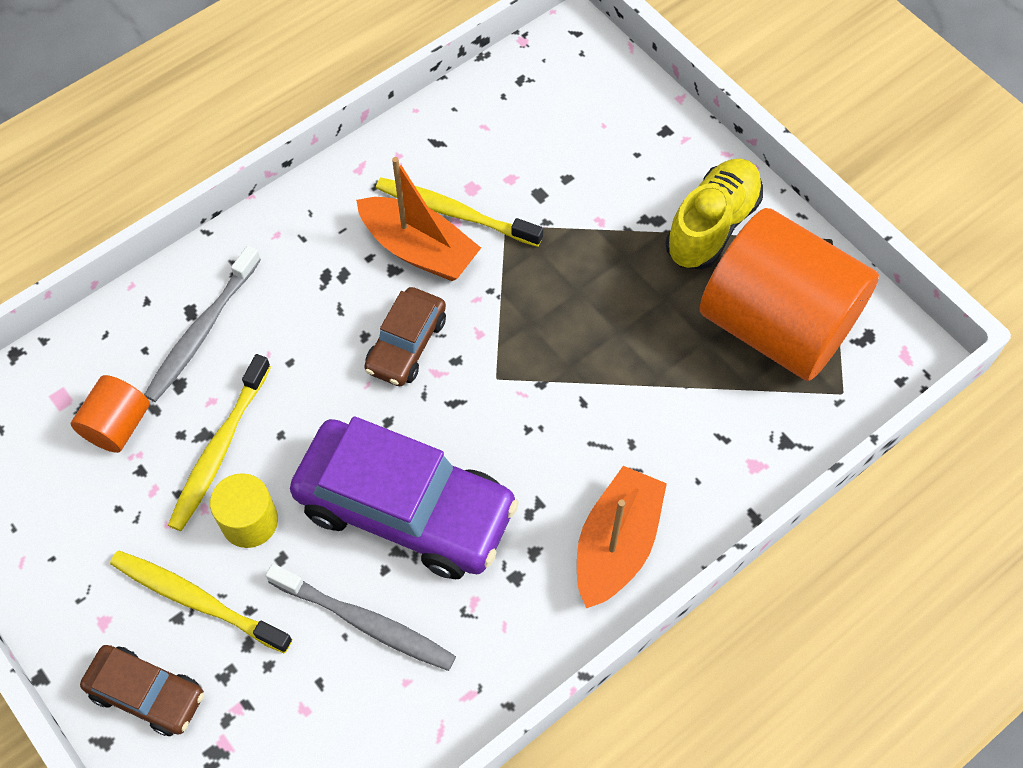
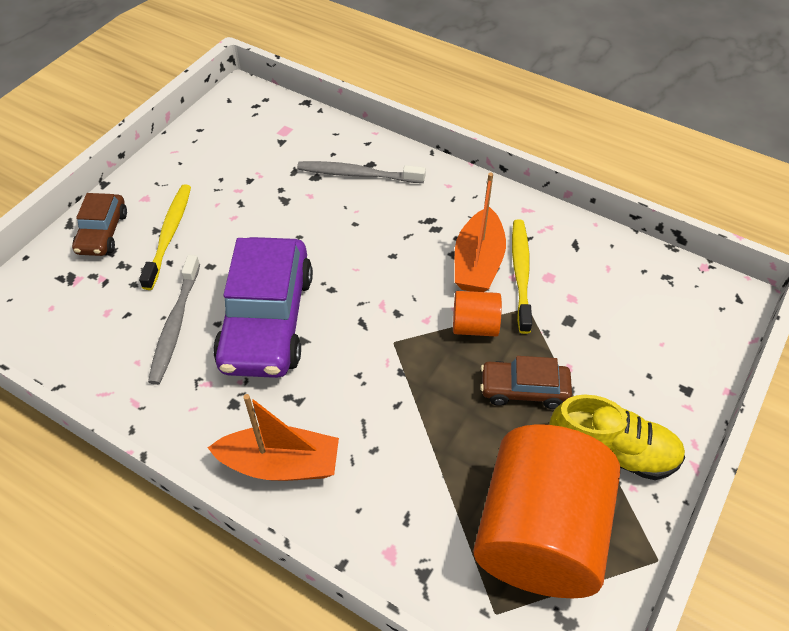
camera: 70 degrees right, 10 degrees down
(118, 425) = (276, 160): orange cylinder -> orange cylinder (475, 326)
(219, 449) = (276, 210): yellow toothbrush -> none
(249, 521) = (231, 241): yellow cylinder -> none
(406, 344) = (396, 280): brown car -> brown car (524, 389)

